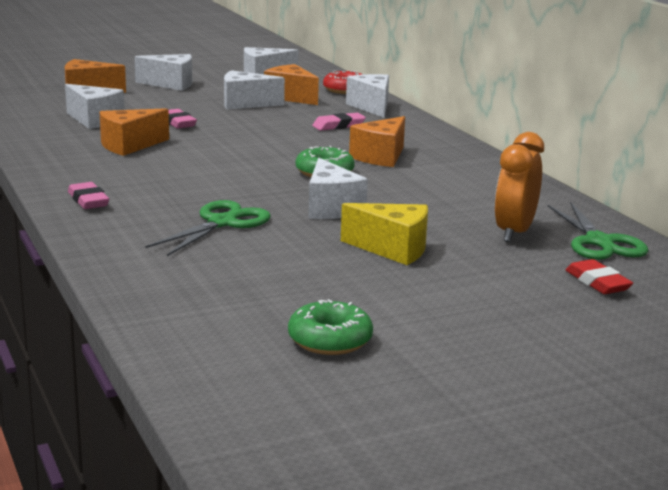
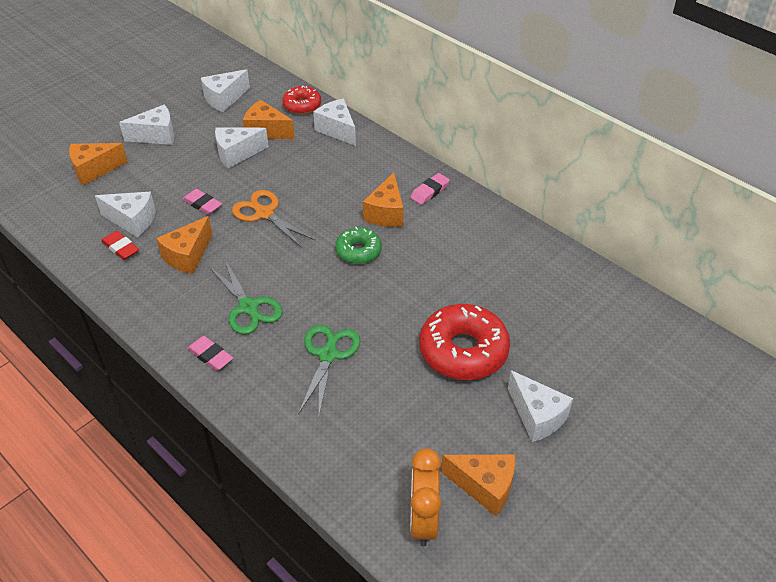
camera: 20 degrees left, 25 degrees up
(239, 137) = (264, 213): none -> orange scissors
(330, 340) = (484, 487): green donut -> orange cheese
(331, 208) = (392, 306): white cheese -> white cheese (537, 416)
(338, 126) = (329, 170): pink eraser -> pink eraser (430, 191)
(393, 249) = (463, 351): yellow cheese -> red donut
(514, 232) = (529, 298): orange clock -> orange clock (423, 520)
(597, 282) = (609, 348): red eraser -> red eraser (121, 248)
(599, 242) = (587, 292): green scissors -> green scissors (248, 307)

